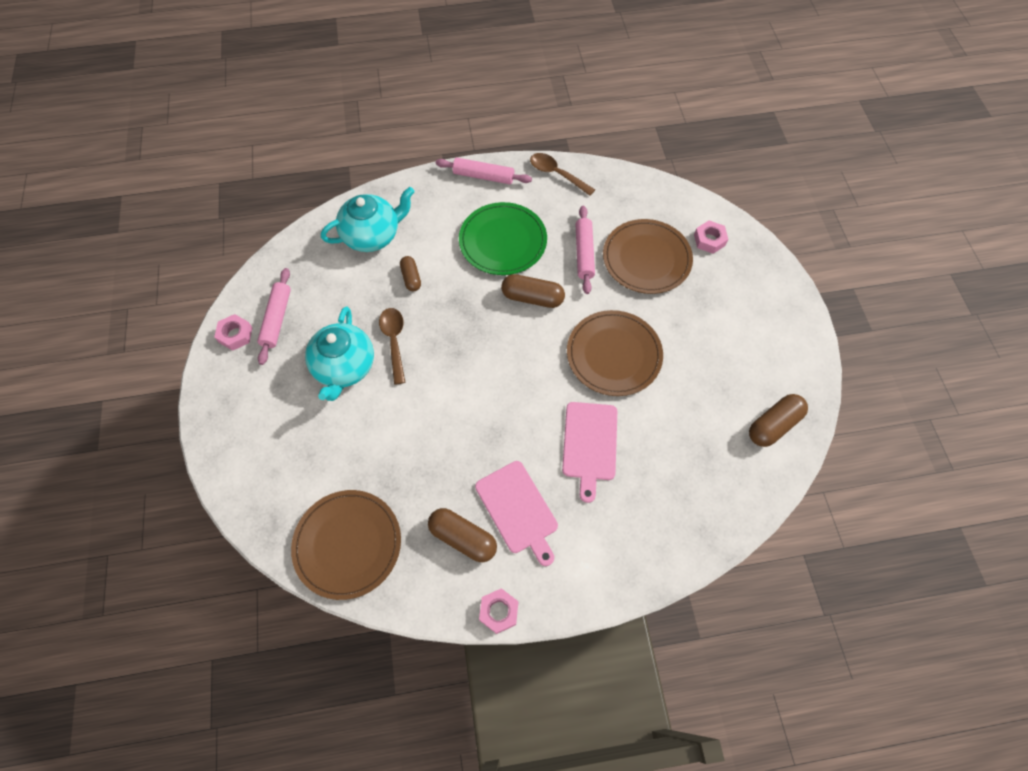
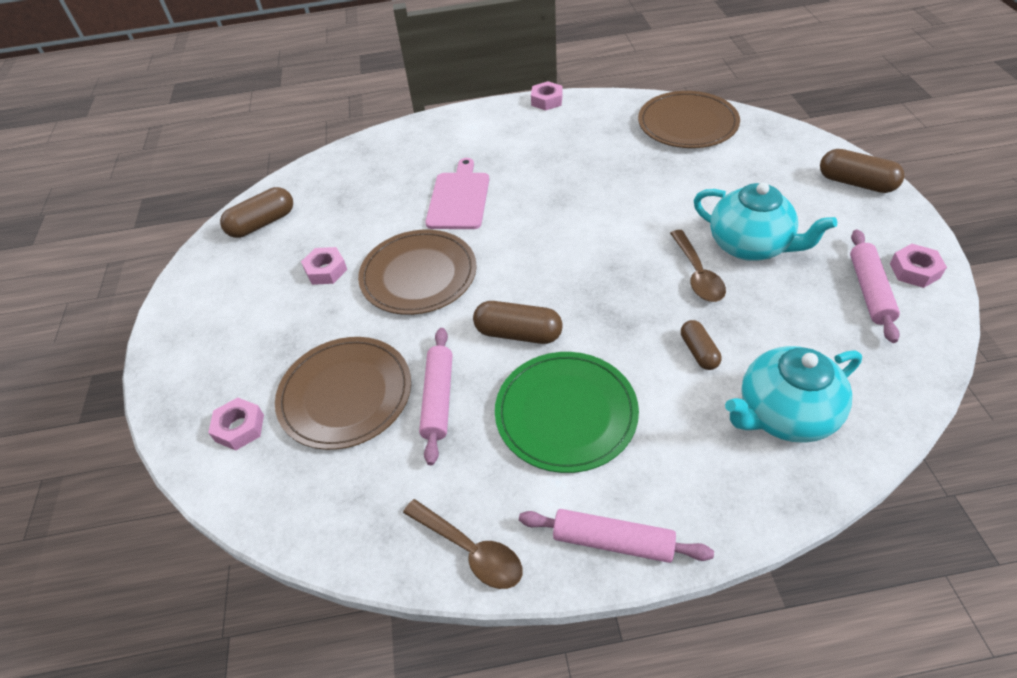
camera: 175 degrees left, 15 degrees down
(344, 367) = (750, 245): turquoise teapot -> turquoise teapot turned 120 degrees clockwise
(463, 538) = (582, 133): brown capsule -> brown capsule (856, 183)
(518, 510) = (532, 152): pink cutting board -> none
(693, 364) = (326, 270): none -> pink nut

